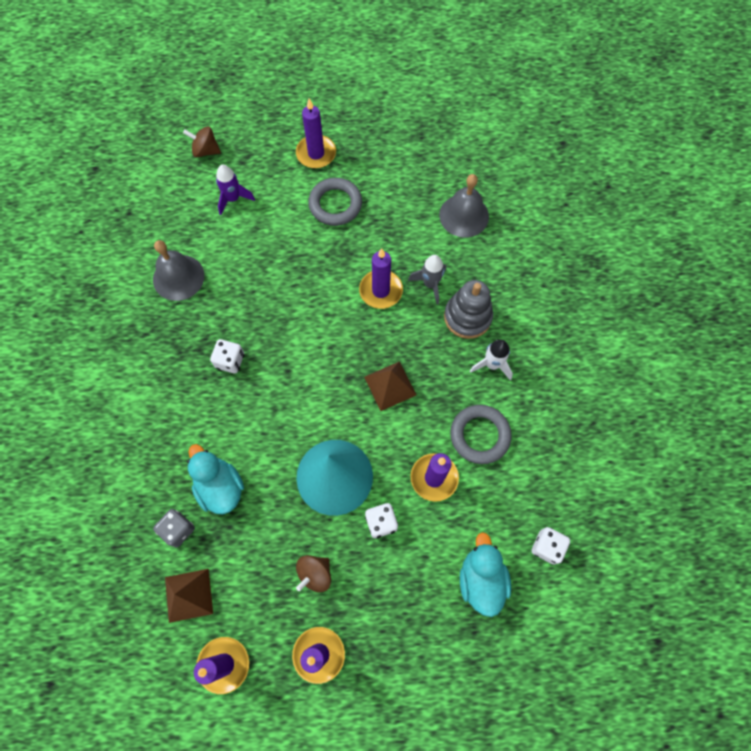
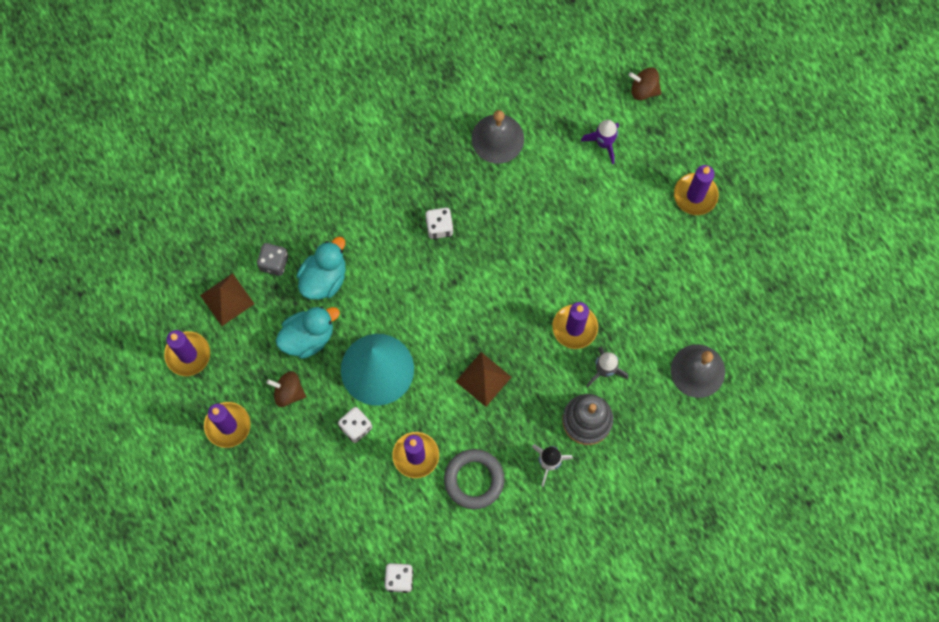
camera: 65 degrees right, 5 degrees up
(205, 151) = (644, 89): brown spinning top -> brown spinning top turned 60 degrees counterclockwise
(335, 204) = (647, 241): grey ring -> none
(481, 579) = (346, 532): turquoise duck -> turquoise duck (308, 337)

